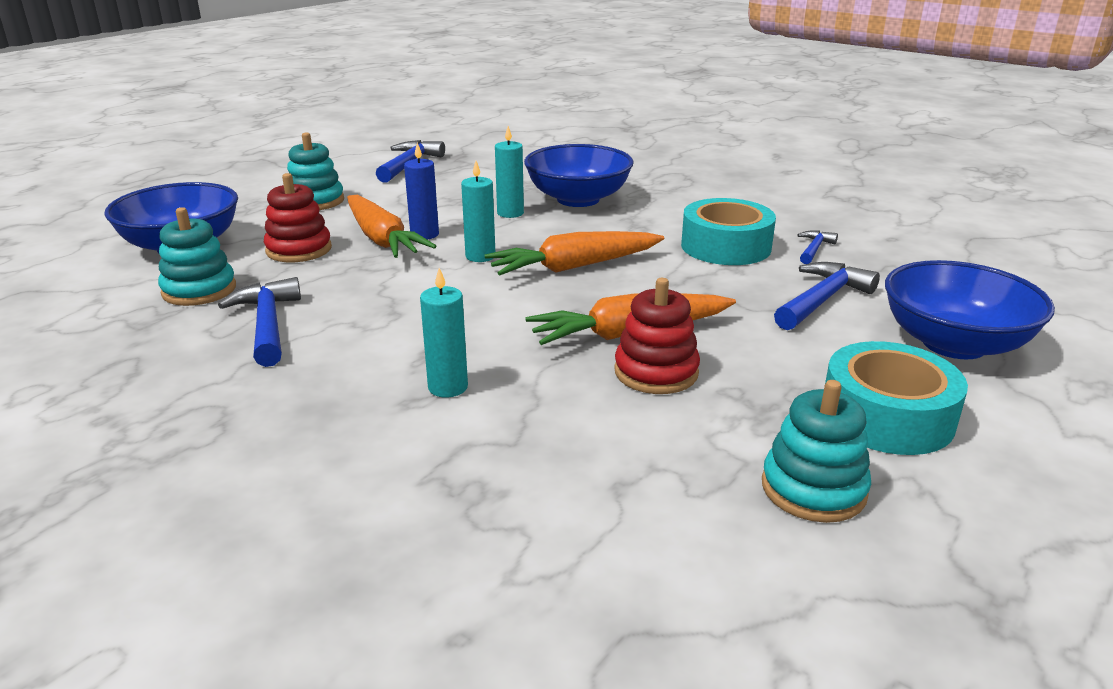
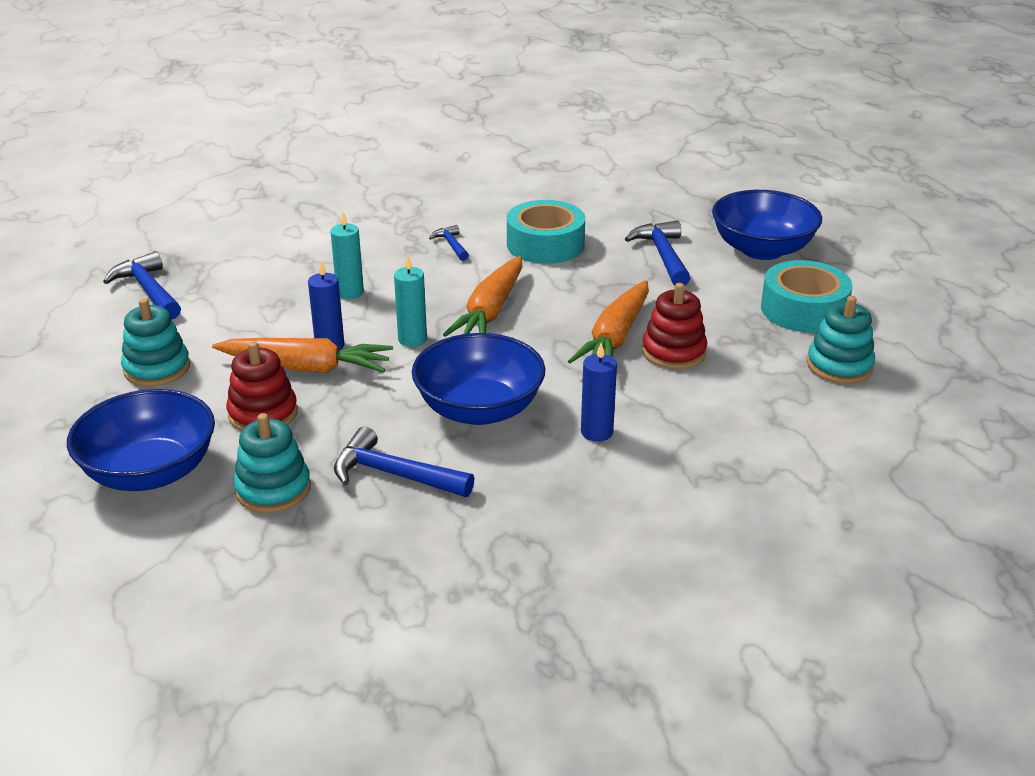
camera: 50 degrees left, 5 degrees up
(448, 387) = (596, 432): turquoise candle -> blue candle
(578, 199) = (371, 254): blue bowl -> blue bowl (479, 409)
(814, 249) = (595, 219): blue hammer -> blue hammer (451, 245)

